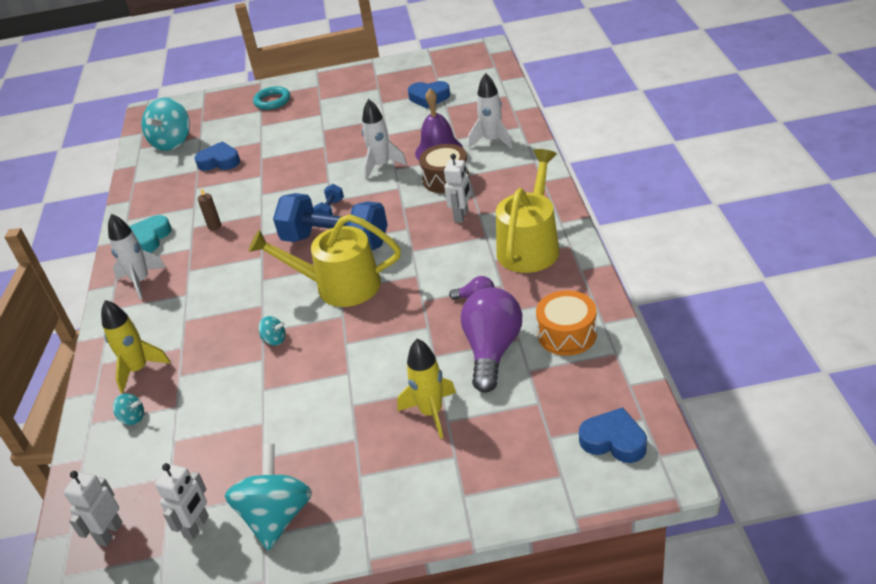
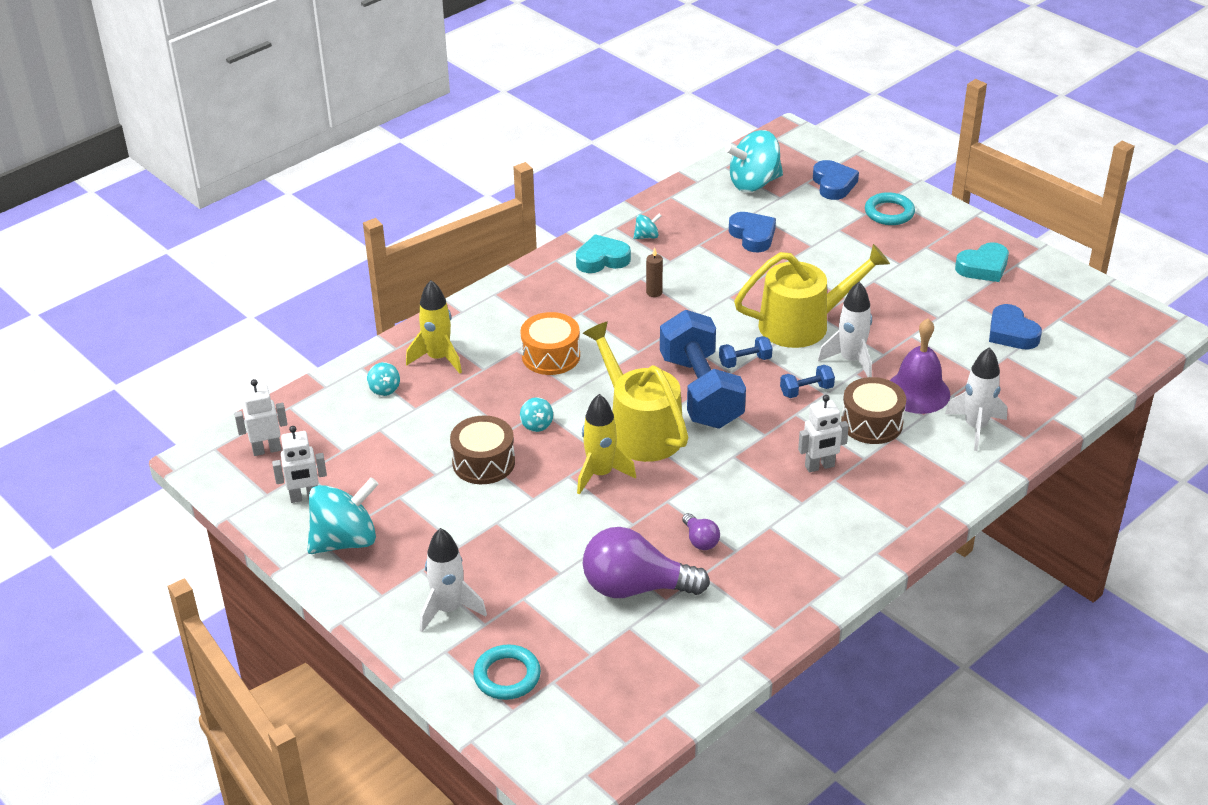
camera: 50 degrees right, 0 degrees up
(141, 281) = (542, 291): white rocket -> white rocket (449, 609)
(156, 208) = (647, 236): none -> turquoise spinning top
(281, 387) = (483, 462): none -> brown drum
(363, 86) = (983, 267): none -> turquoise heart
(387, 194) = (806, 390): none -> blue dumbbell
(431, 413) = (524, 582): yellow rocket -> yellow rocket (600, 474)
(492, 350) = (635, 587): purple light bulb -> purple light bulb turned 150 degrees counterclockwise
(522, 464) = (507, 676): none -> turquoise ring
(530, 246) = (815, 545): yellow watering can -> yellow watering can (803, 324)
(567, 334) = (700, 635): orange drum -> orange drum (551, 356)
(614, 441) = (581, 731): blue heart -> blue heart (833, 184)

